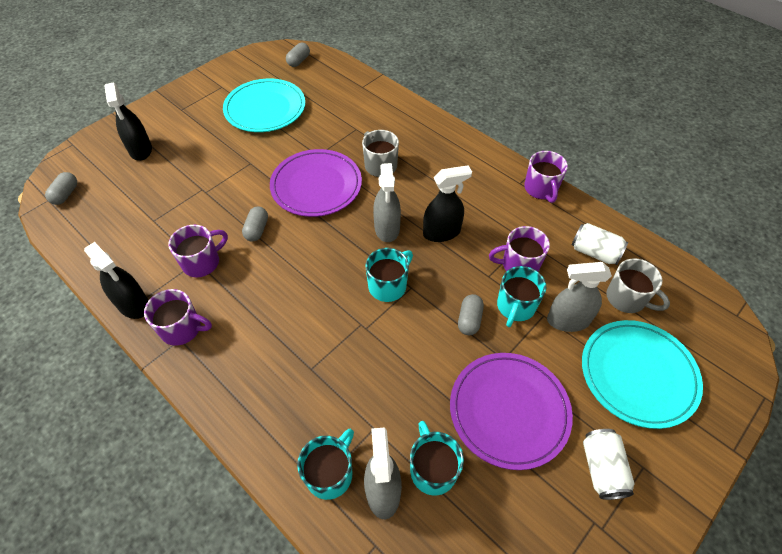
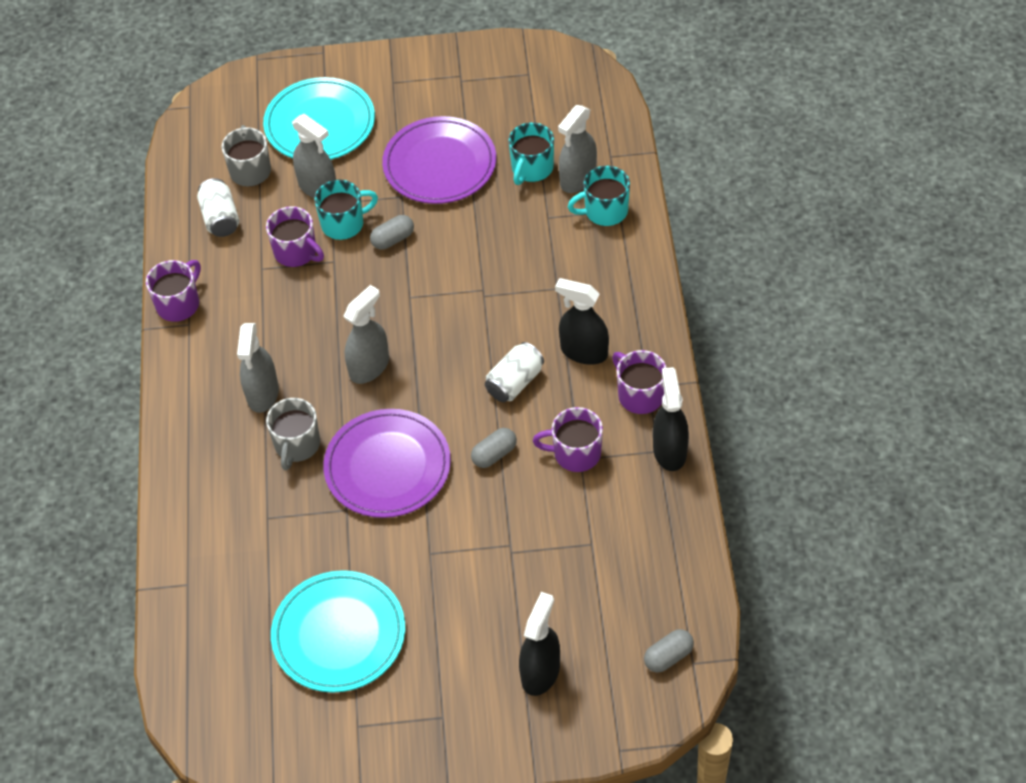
camera: 135 degrees left, 0 degrees up
(299, 61) = (214, 701): grey capsule -> none
(388, 285) = (427, 311): turquoise mug -> none
(431, 176) = (262, 393): none -> grey spray bottle
(442, 232) = (324, 327): black spray bottle -> black spray bottle (583, 351)
(602, 468) = (420, 98): white can -> white can (514, 382)

